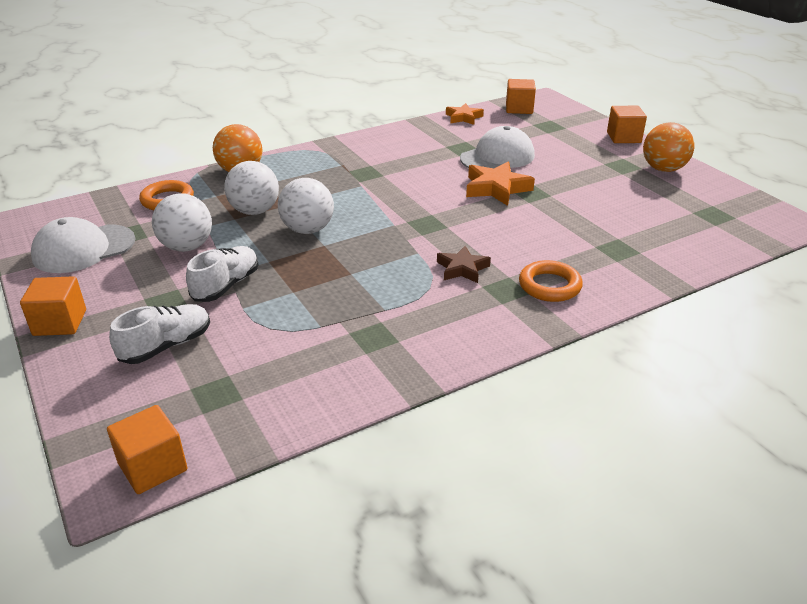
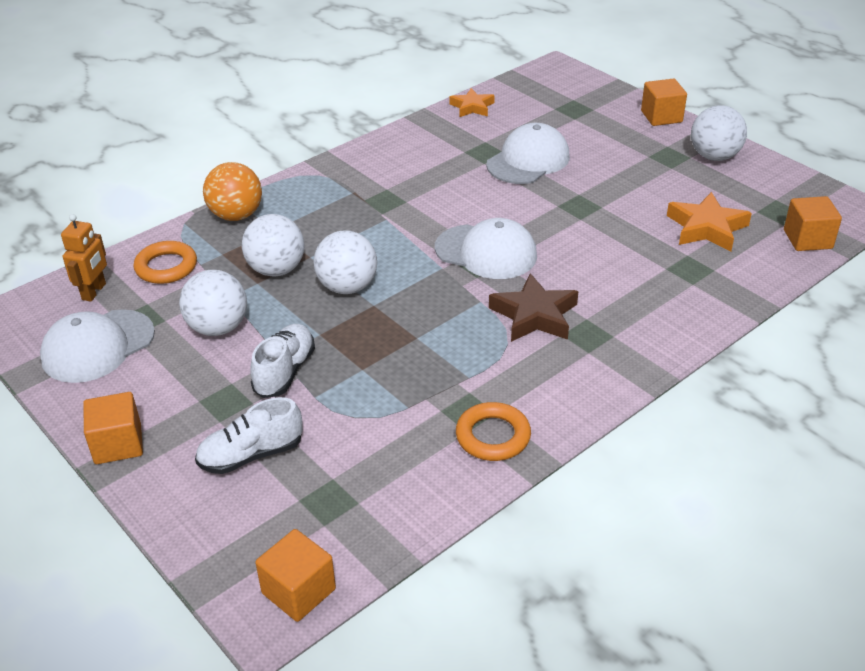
camera: 10 degrees left, 5 degrees up
(102, 211) = (94, 292): none -> orange robot
(166, 346) = (251, 455): white shoe -> white shoe turned 150 degrees counterclockwise
(437, 217) = (486, 252): none -> white cap
(462, 269) = (534, 315): brown star -> brown star, size x1.52
(496, 188) = (539, 205): orange star -> orange star (706, 228)
(519, 109) = (532, 87): orange cube -> orange cube (807, 239)
(549, 286) = (631, 324): orange ring -> orange ring (493, 436)
(663, 169) = (714, 156): orange ball -> white ball

